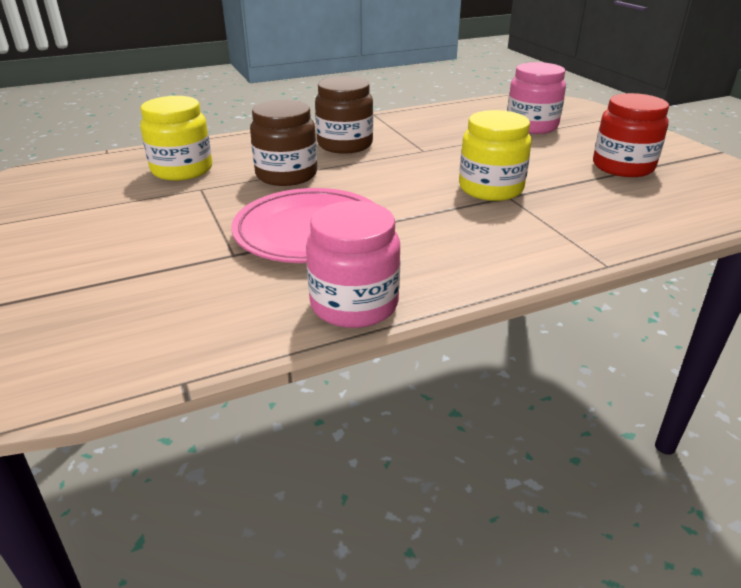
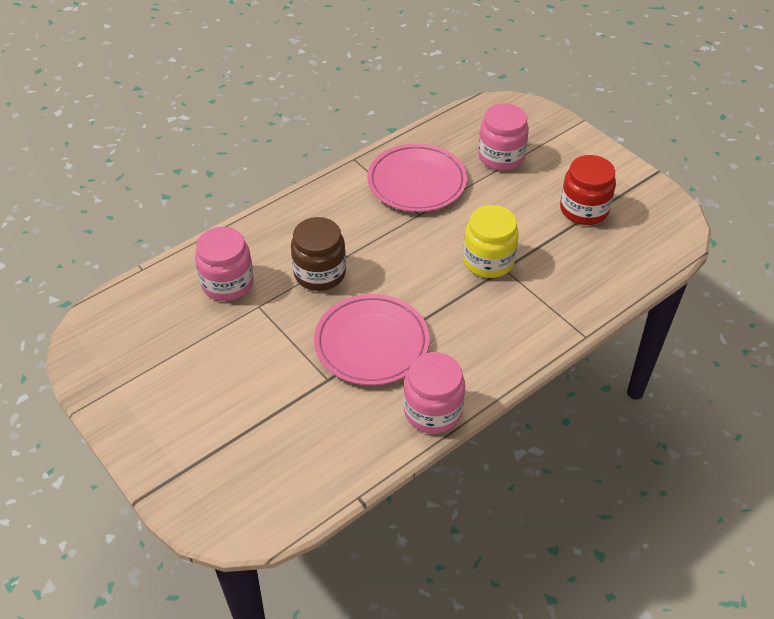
camera: 15 degrees left, 15 degrees up
(182, 170) = (227, 283): yellow jar -> pink jar
(345, 144) = (349, 217): brown jar -> none
(431, 131) = (417, 182): none -> pink plate

